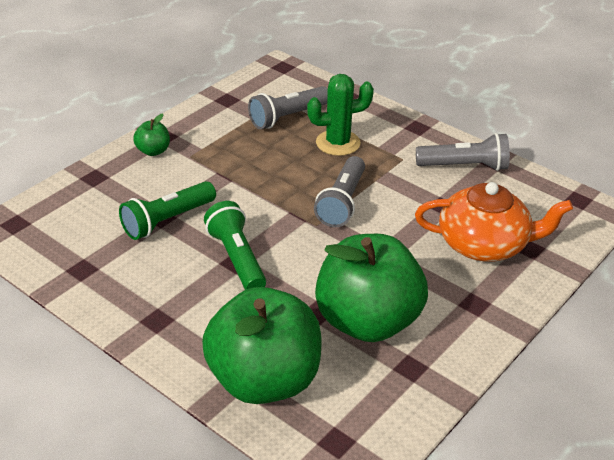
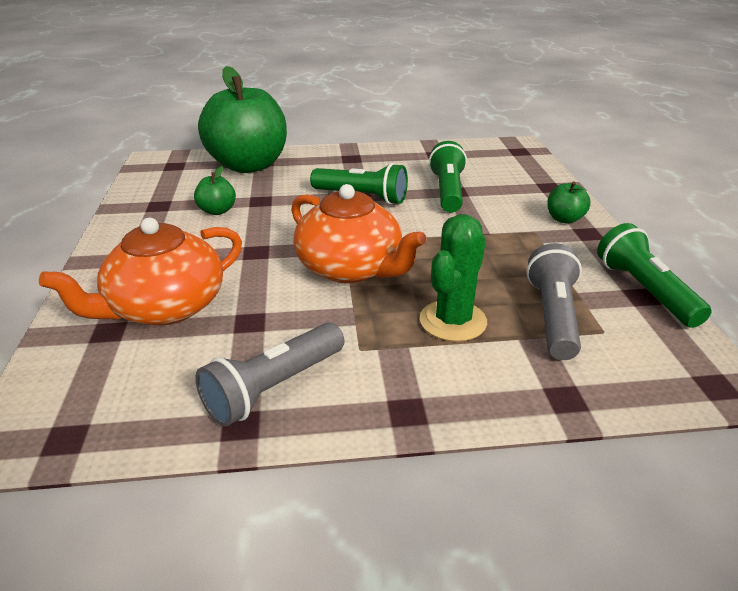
camera: 135 degrees right, 5 degrees down
(220, 99) = (644, 291): none -> green flashlight
(342, 202) = (351, 268): grey flashlight -> orange teapot
(367, 321) = (217, 211): green apple -> green apple, size x0.41

